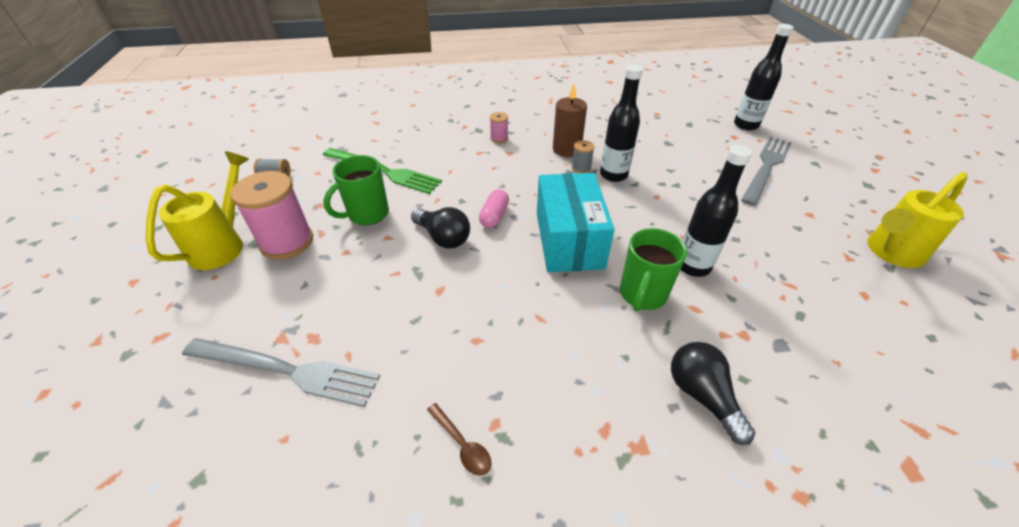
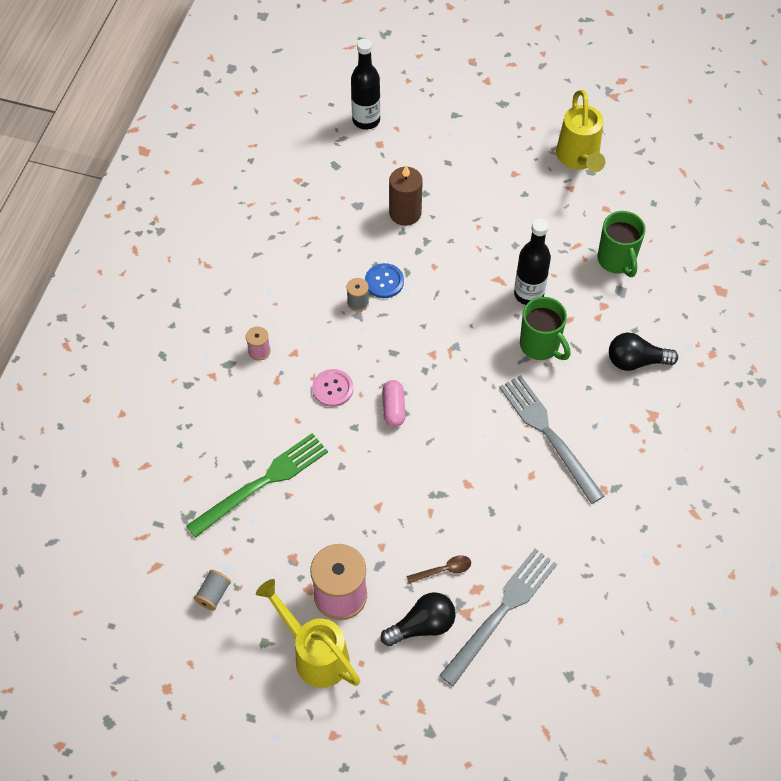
camera: 65 degrees left, 15 degrees up
(367, 214) = (333, 516): green mug -> green mug (617, 260)
(443, 237) = (402, 460): black light bulb -> black light bulb (422, 625)
(462, 444) = (610, 513): brown spoon -> brown spoon (443, 570)
(491, 179) = (332, 388): none -> pink button
(494, 216) = (393, 408): pink capsule -> pink capsule turned 45 degrees clockwise
(566, 149) = (318, 298): brown candle -> brown candle (405, 213)
(569, 240) = (456, 364): turquoise box -> none
(613, 175) = (384, 281): black bottle -> blue button
(766, 167) = (440, 155): grey fork -> grey fork (548, 434)

